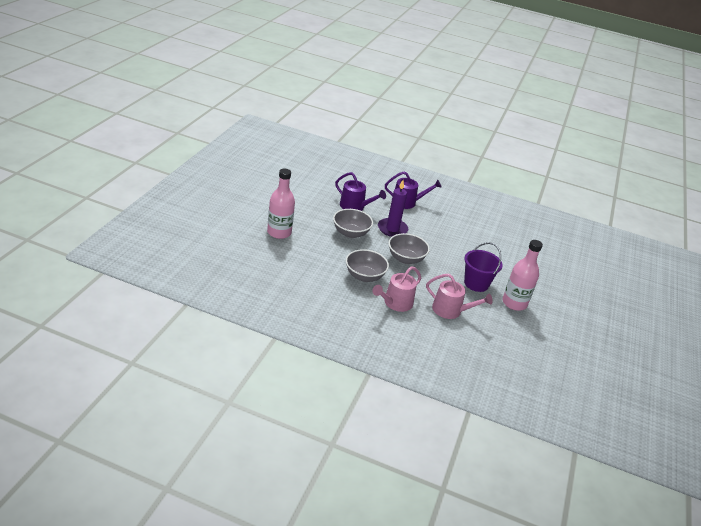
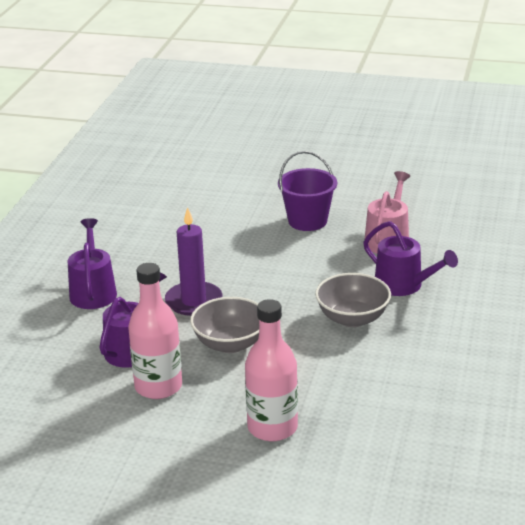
camera: 90 degrees left, 5 degrees down
(395, 303) = (403, 285): pink watering can -> purple watering can
(405, 259) = (278, 283): grey bowl -> none
(514, 303) = (336, 192): pink bottle -> pink bottle (158, 386)

